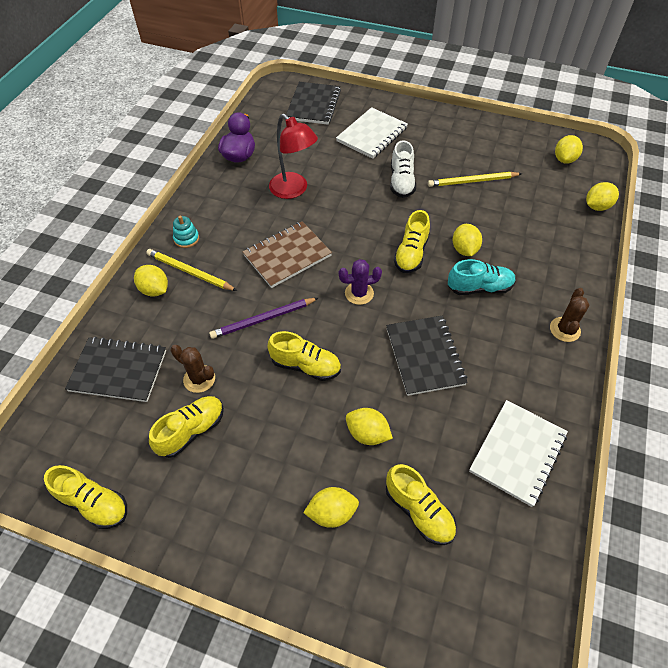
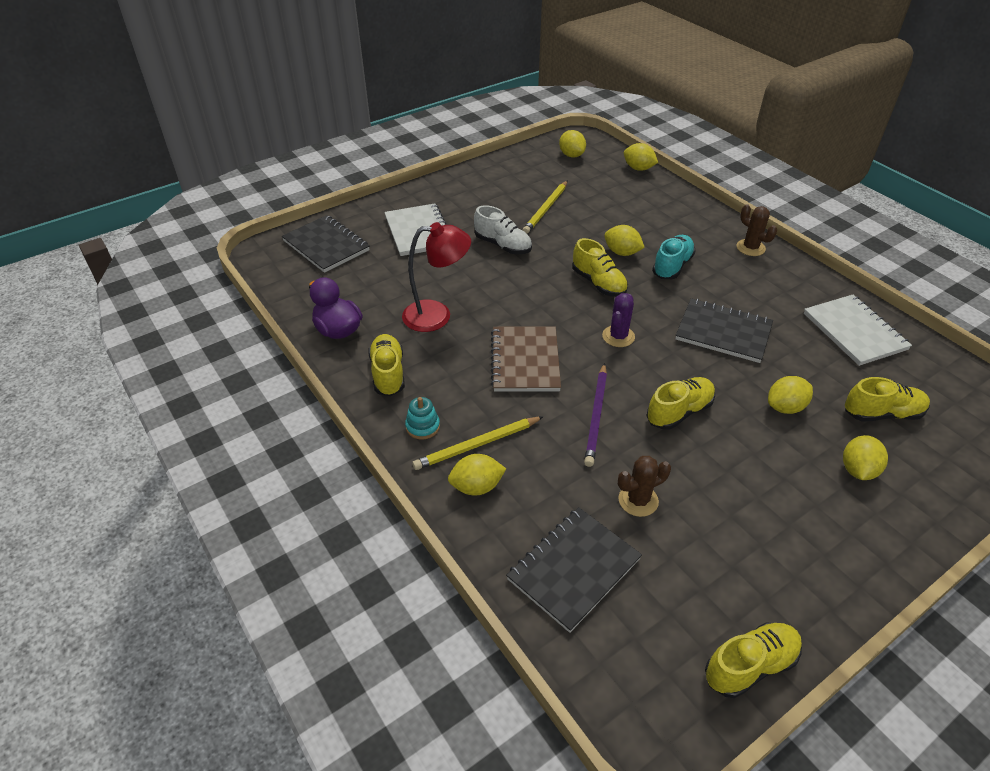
camera: 55 degrees left, 10 degrees down
(191, 431) = (703, 535): yellow shoe -> yellow shoe (388, 373)
(597, 206) = (638, 168): yellow lemon -> yellow lemon turned 60 degrees counterclockwise

